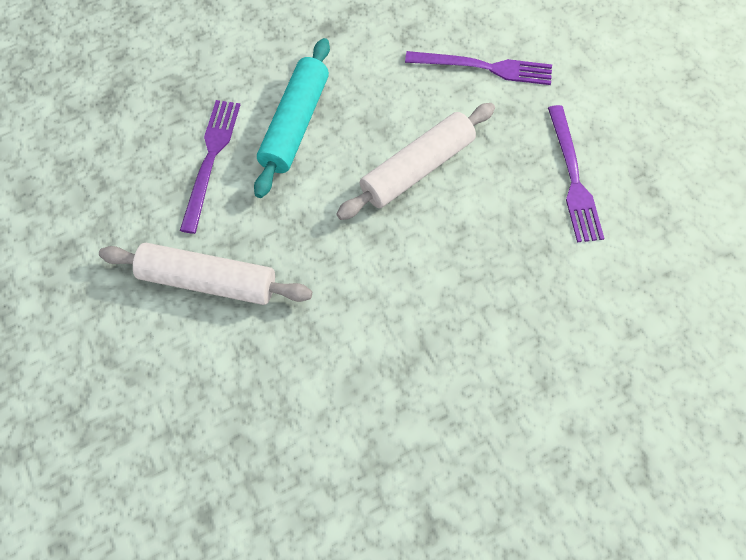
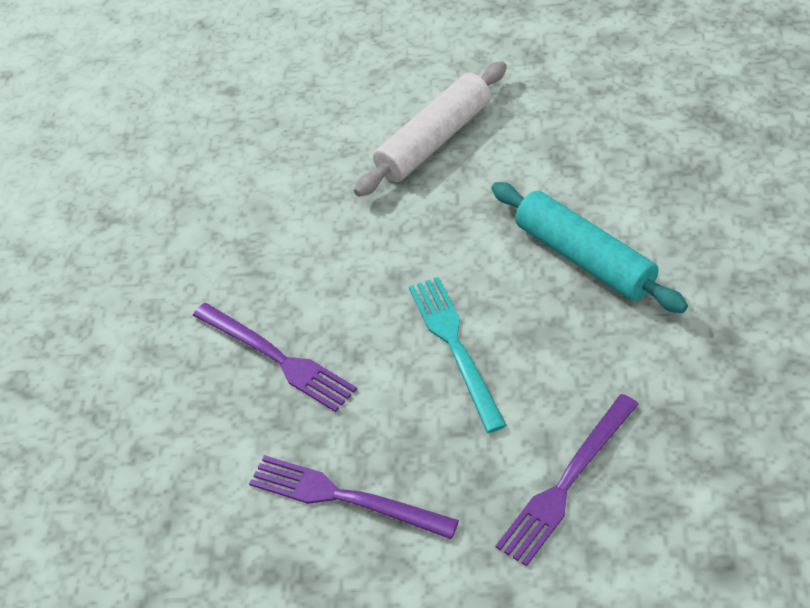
camera: 125 degrees right, 15 degrees down
(210, 159) = (577, 176): purple fork -> purple fork (277, 358)
(417, 169) = (455, 347): white rolling pin -> turquoise fork

